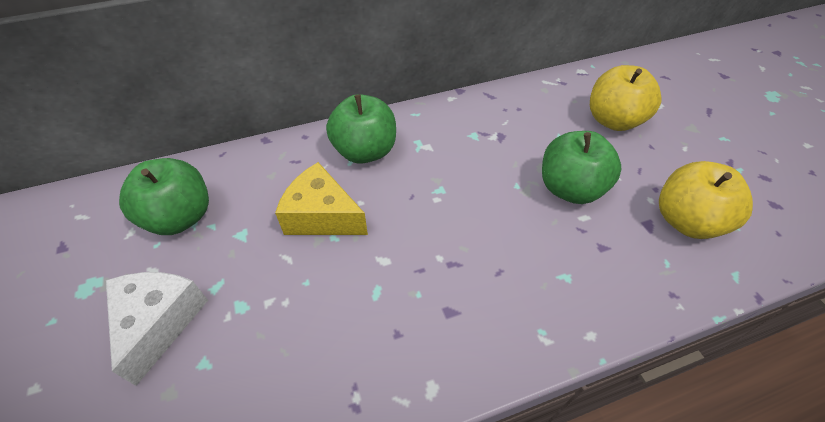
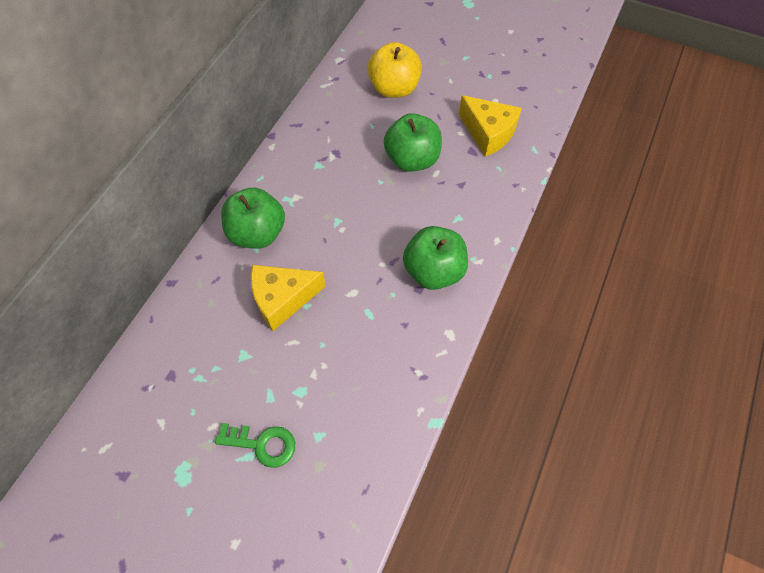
camera: 45 degrees left, 10 degrees up
(159, 322) = (262, 444): white cheese -> green key
(180, 217) = (184, 382): green apple -> green apple (433, 271)
(686, 221) = (488, 133): yellow apple -> yellow cheese

